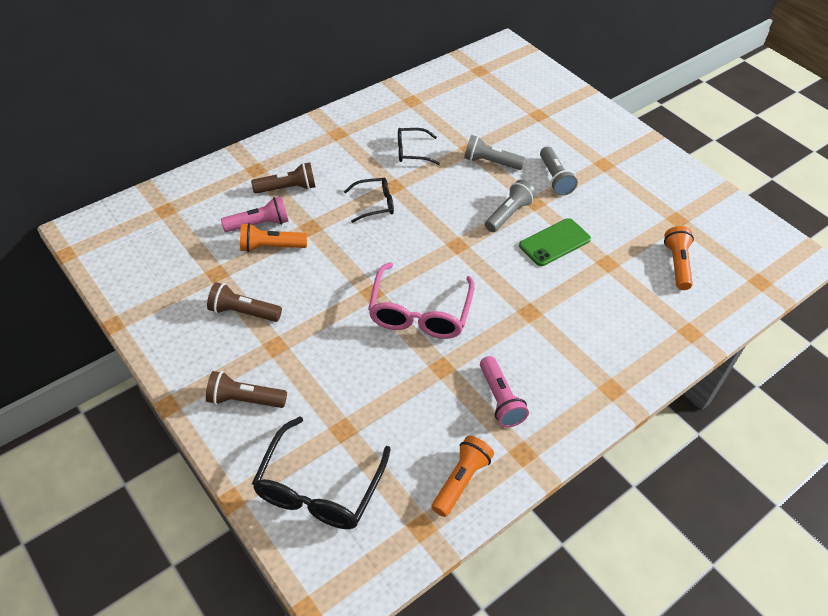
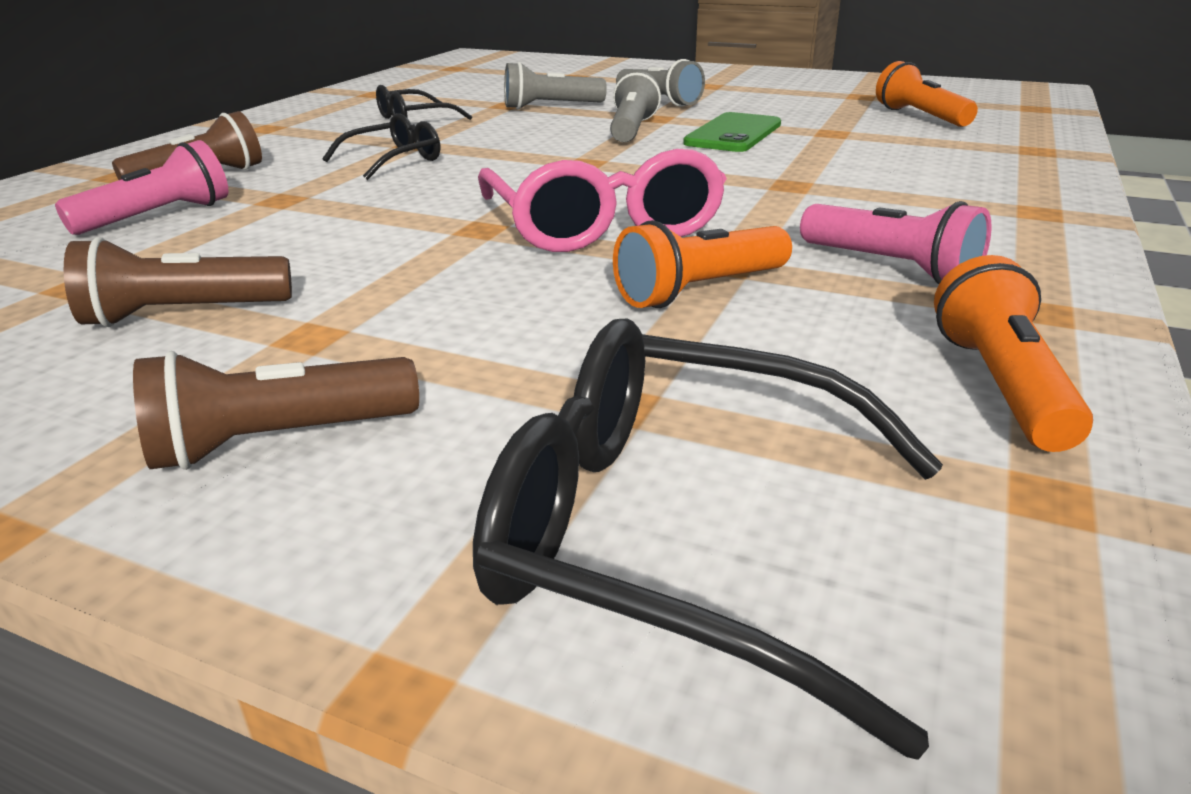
camera: 25 degrees left, 20 degrees down
(271, 247) = (205, 231): orange flashlight -> orange flashlight (700, 290)
(318, 488) = (677, 533): black glasses -> black glasses turned 120 degrees clockwise

